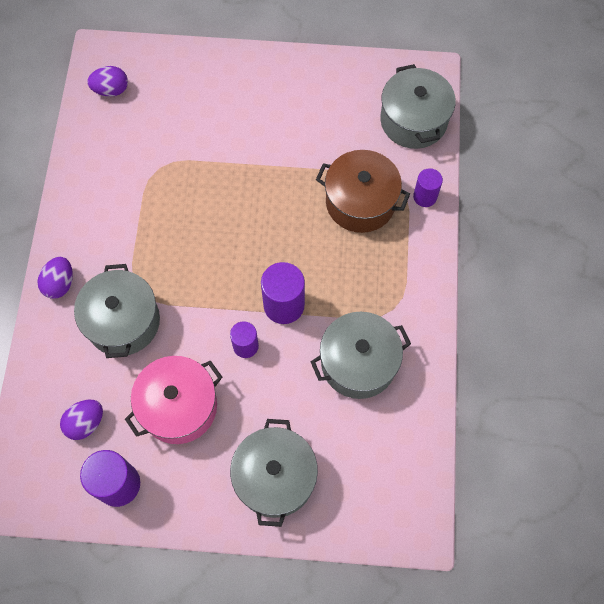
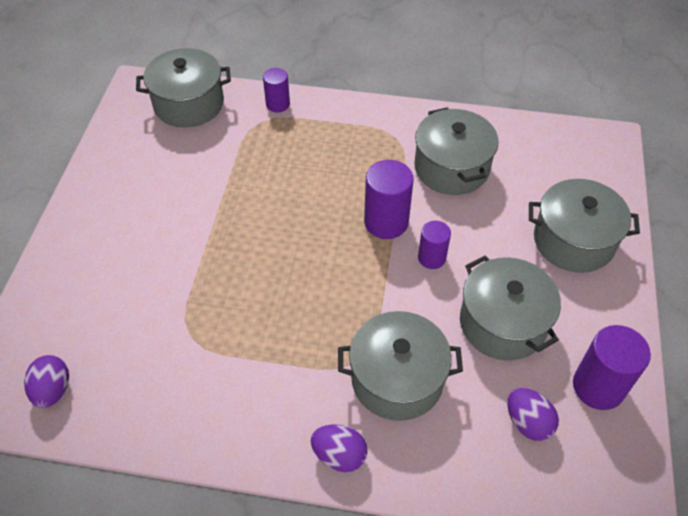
camera: 85 degrees left, 15 degrees down
(179, 406) = (503, 323): pink pot -> grey pot
(360, 202) = (274, 152): brown pot -> none

